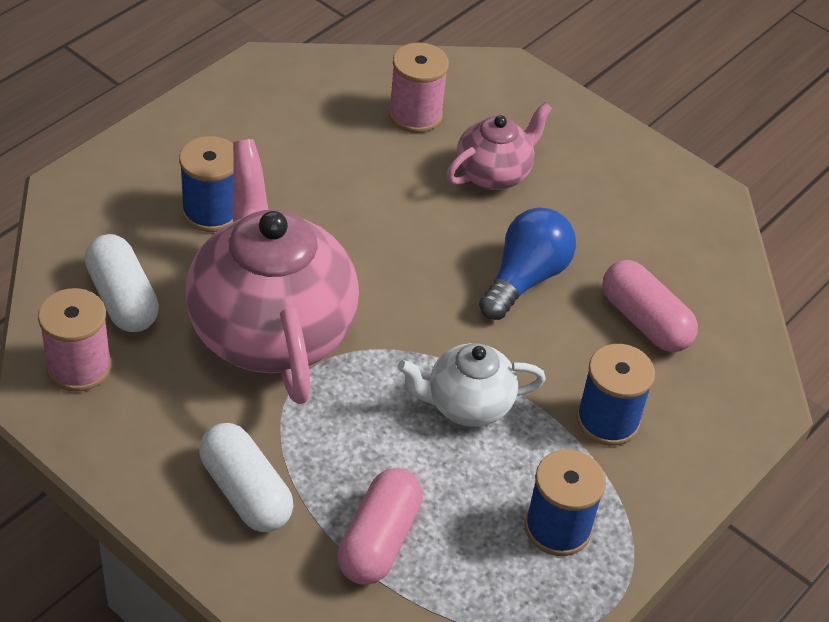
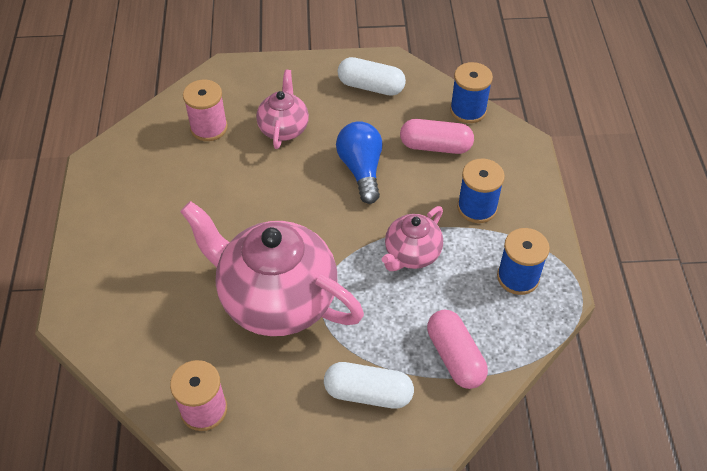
camera: 40 degrees left, 5 degrees up
(122, 299) = (180, 352): white capsule -> white capsule (371, 87)
(211, 211) = (167, 264): blue spool -> blue spool (468, 110)
(467, 405) = (411, 254): white teapot -> pink teapot

